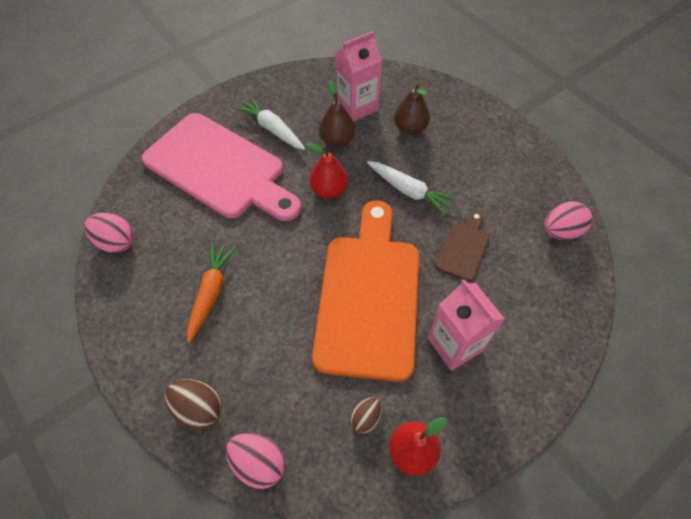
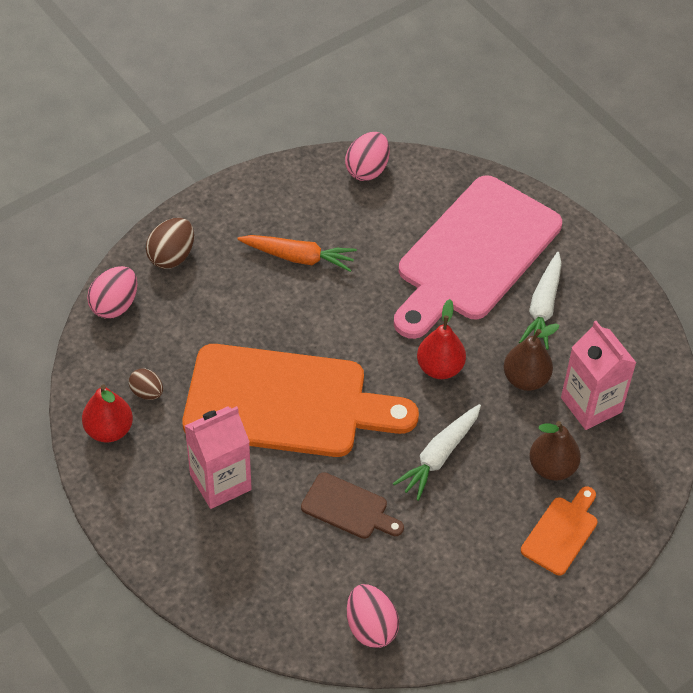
camera: 90 degrees right, 5 degrees down
(272, 129) = (543, 307): white carrot -> white carrot turned 150 degrees clockwise
(460, 125) = (561, 532): none -> orange cutting board

